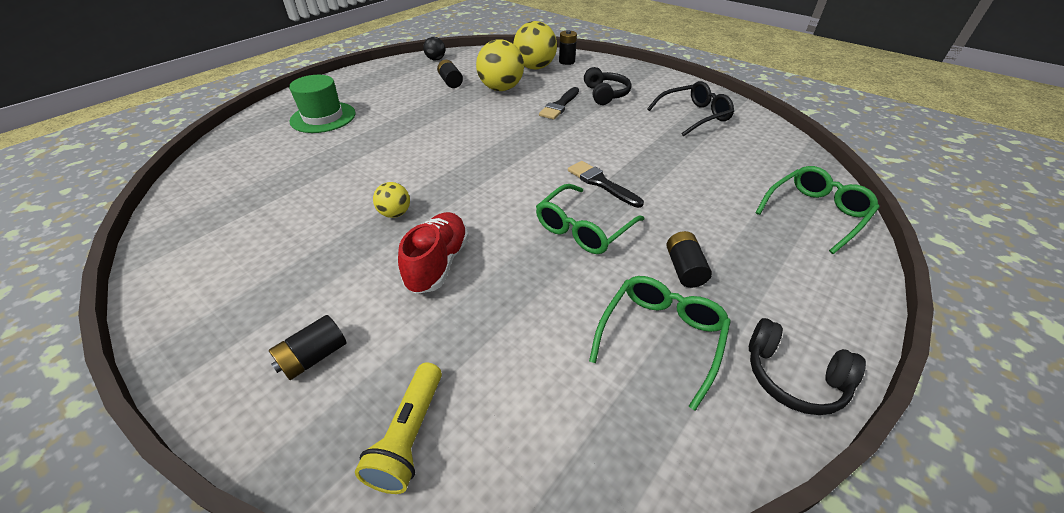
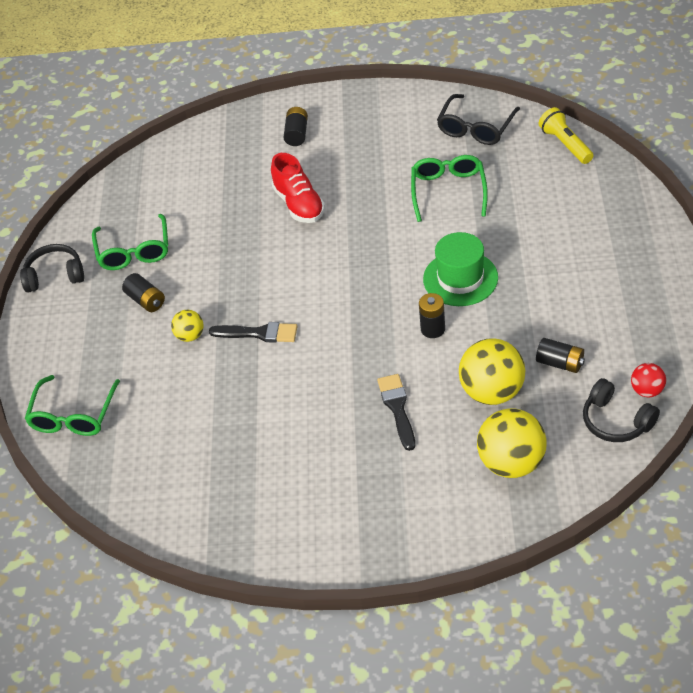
camera: 145 degrees right, 5 degrees up
(323, 117) = (584, 234): green hat -> green hat (460, 278)
(395, 213) = (373, 210): yellow ball -> yellow ball (190, 336)
(409, 436) = (215, 144): yellow flashlight -> yellow flashlight (565, 144)
(436, 59) = (647, 390): black ball -> red ball
(567, 61) = (491, 508): black battery -> black battery (433, 329)
(583, 228) = (234, 285): green glasses -> green glasses (448, 191)
(605, 94) = (371, 465): black headphones -> black headphones (616, 421)
(694, 116) = (245, 492): black glasses -> black glasses (476, 128)

